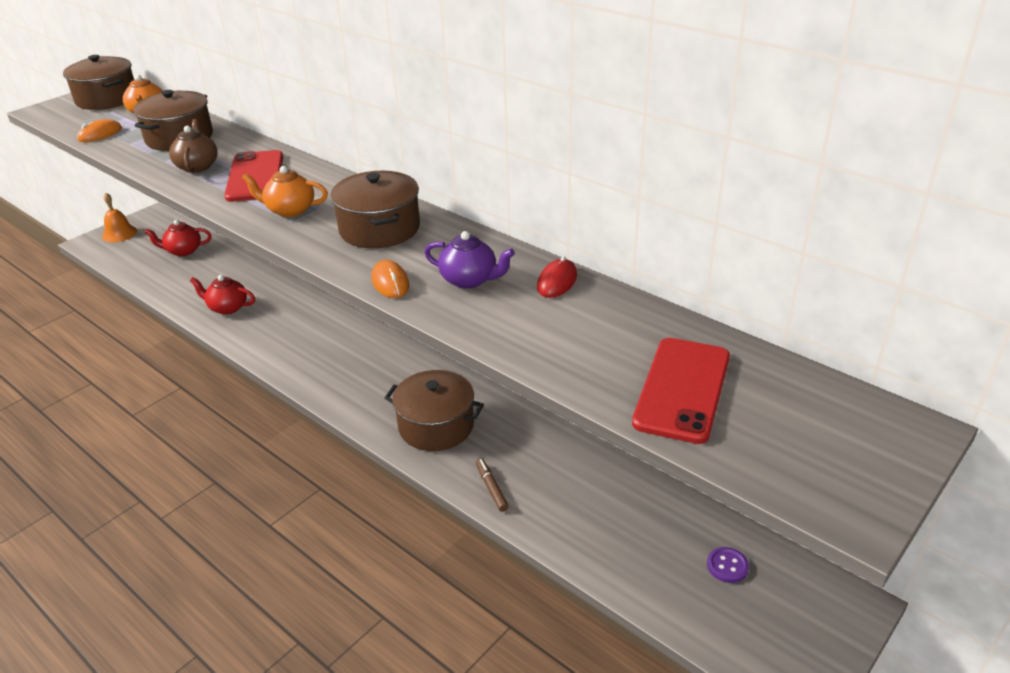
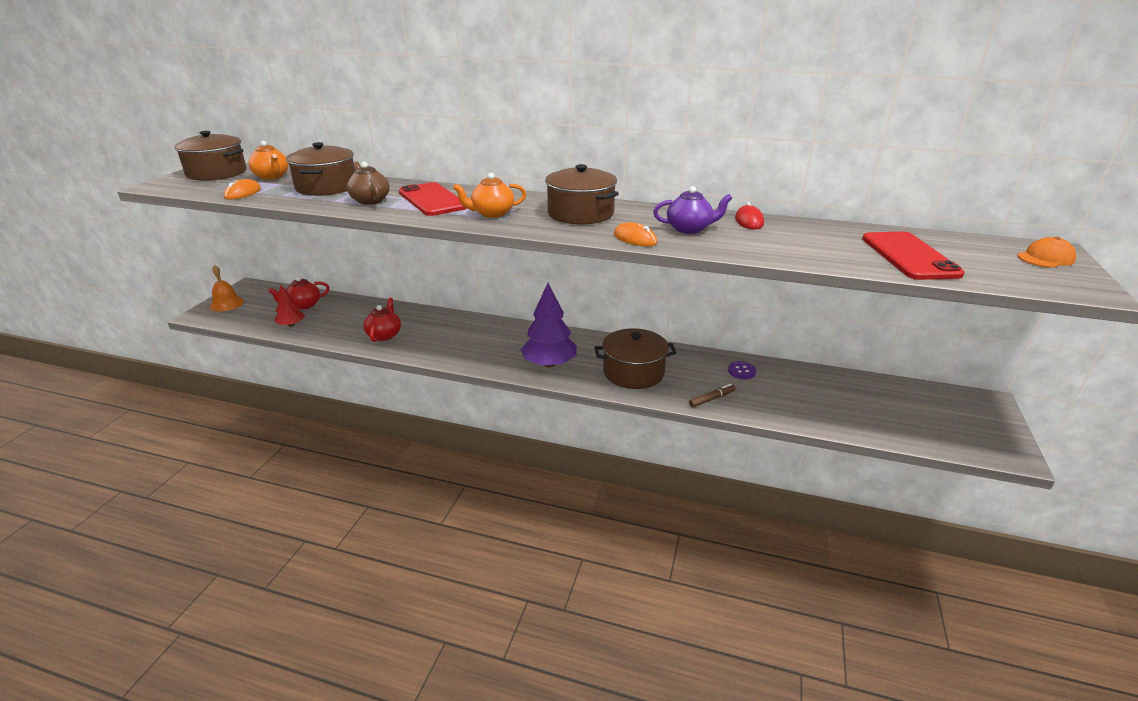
camera: 25 degrees left, 5 degrees down
(155, 274) = (291, 325): none -> red tree
(227, 308) = (384, 335): red teapot -> red teapot turned 105 degrees clockwise
(357, 389) = (549, 364): none -> purple tree
(491, 488) = (712, 399): brown marker -> brown marker turned 105 degrees clockwise
(727, 566) = (901, 402): purple button -> purple button (741, 371)
(876, 441) = (1045, 258): none -> orange cap

